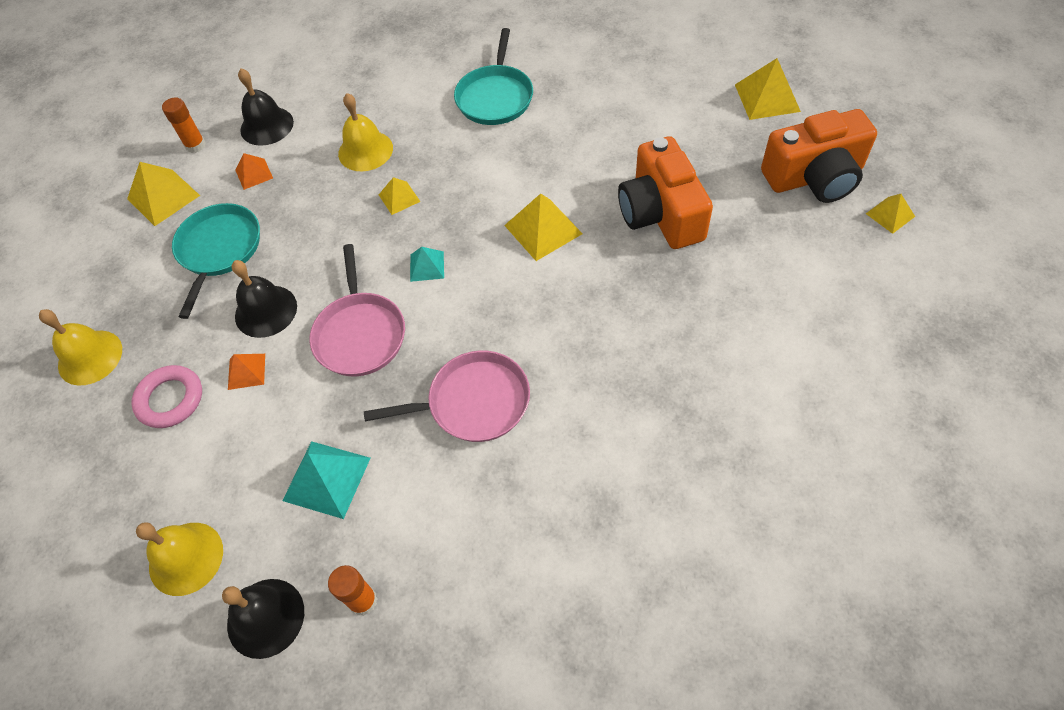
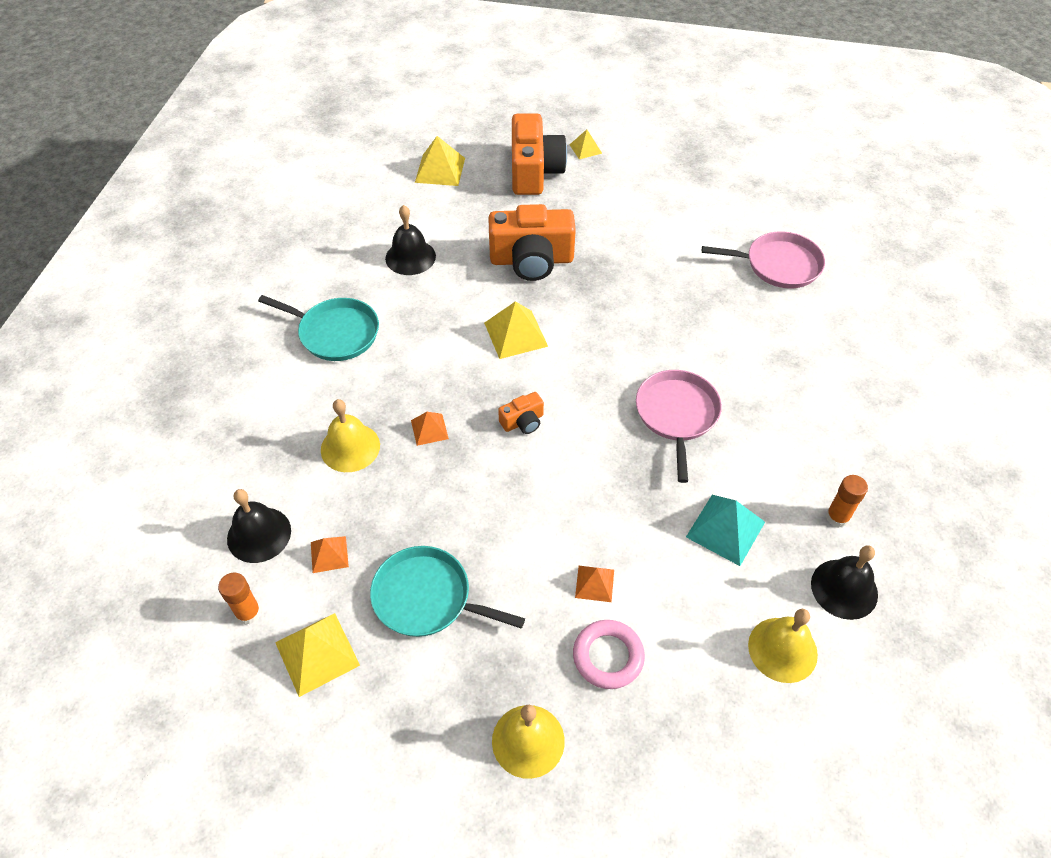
camera: 80 degrees left, 5 degrees down
(266, 311) = (527, 560): black bell -> black bell (410, 257)
(360, 334) = (581, 484): pink pan -> pink pan (778, 265)
(399, 198) = (429, 429): yellow pyramid -> orange pyramid
(427, 266) = (523, 422): turquoise pyramid -> orange camera

